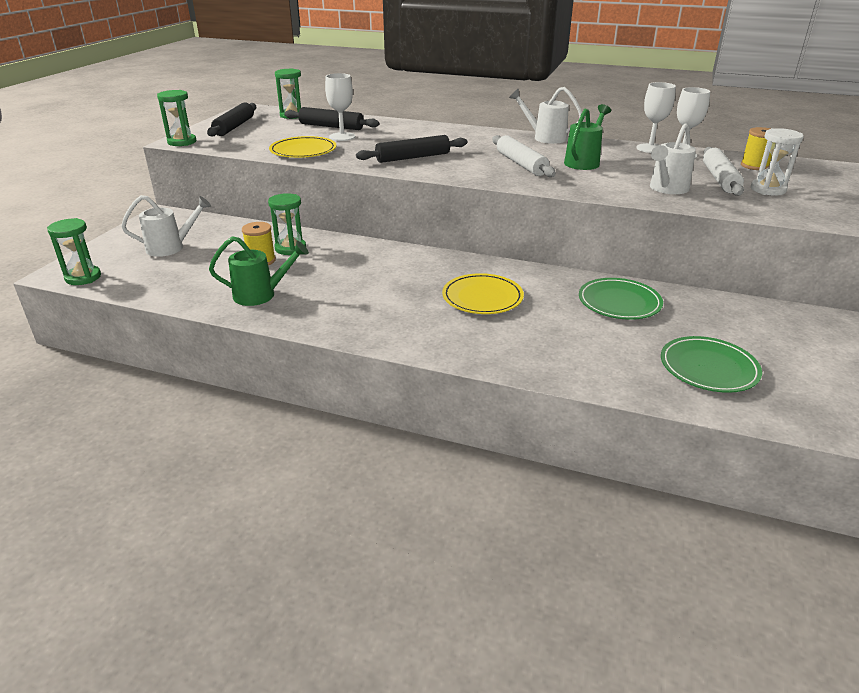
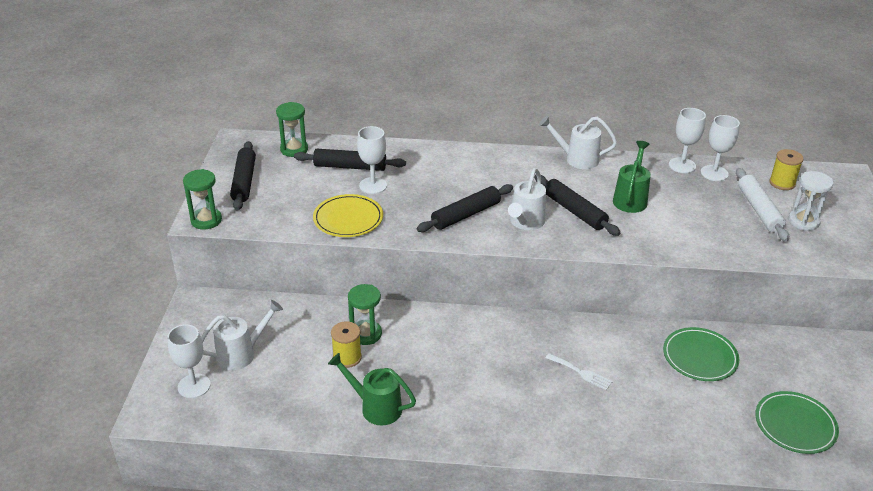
camera: 15 degrees left, 5 degrees up
(83, 277) = (179, 415): green hourglass -> none
(113, 261) = (194, 386): none -> white goblet
(261, 295) = (375, 407): green watering can -> green watering can turned 135 degrees counterclockwise
(482, 297) = (581, 372): yellow plate -> white fork
(521, 164) = (574, 211): white rolling pin -> black rolling pin
(666, 189) = (719, 234): white watering can -> white watering can (525, 223)

